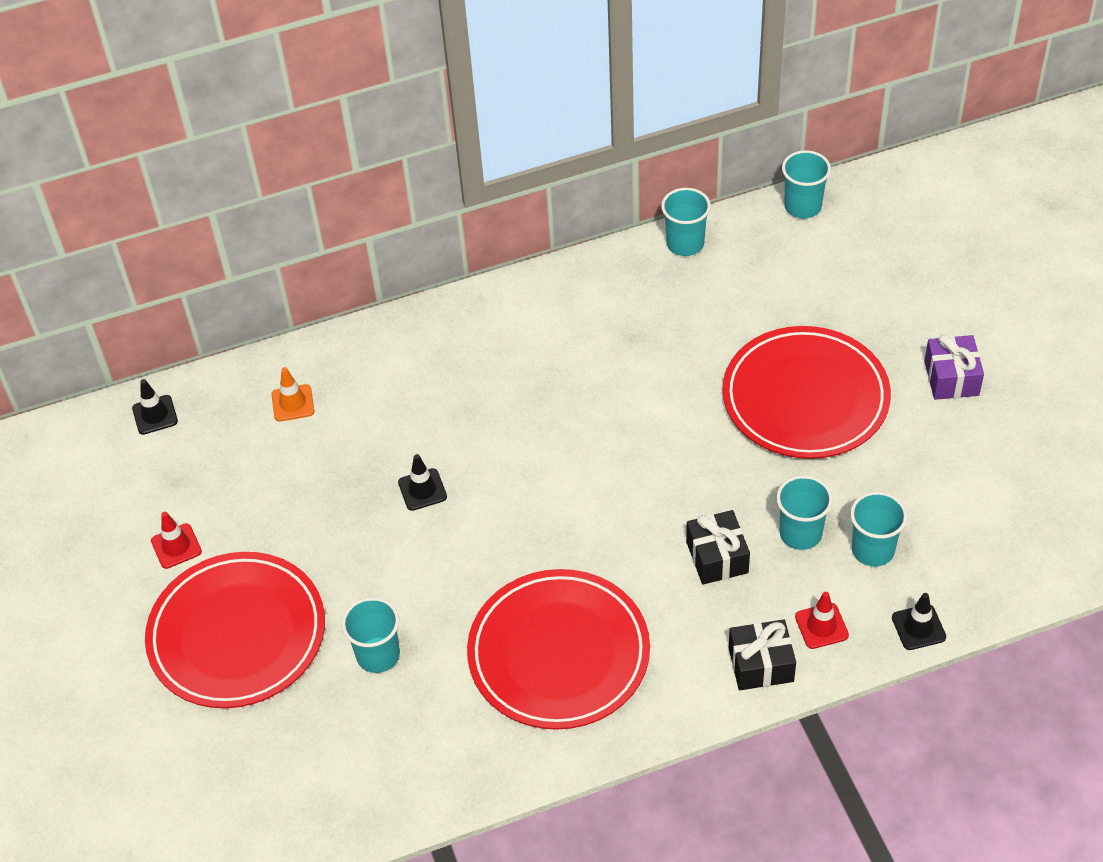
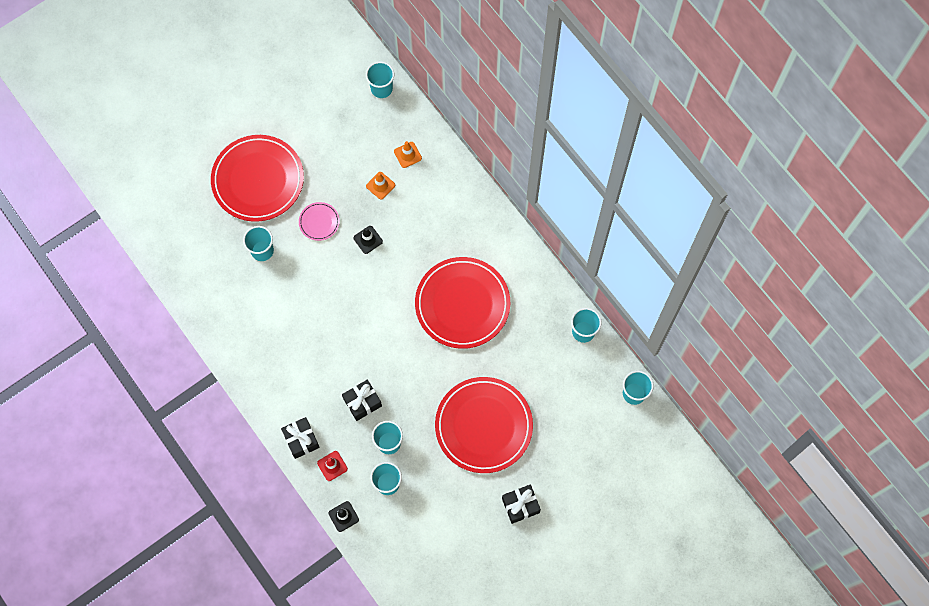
camera: 70 degrees right, 20 degrees up
(155, 415) = (381, 88): black traffic cone -> turquoise cup
(176, 546) = (302, 131): red traffic cone -> none
(331, 452) = (380, 185): none -> orange traffic cone
(360, 555) = (319, 222): none -> pink plate
(559, 654) = (284, 338): red plate -> red plate (462, 304)
(951, 378) = (520, 505): purple gift -> black gift

